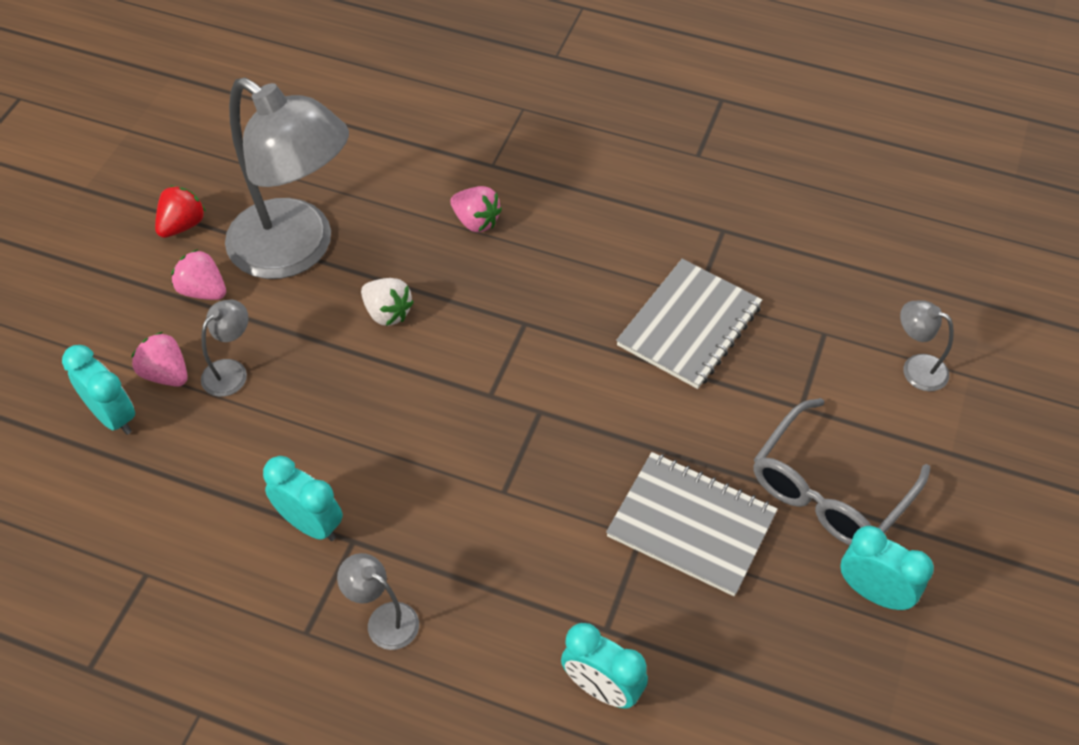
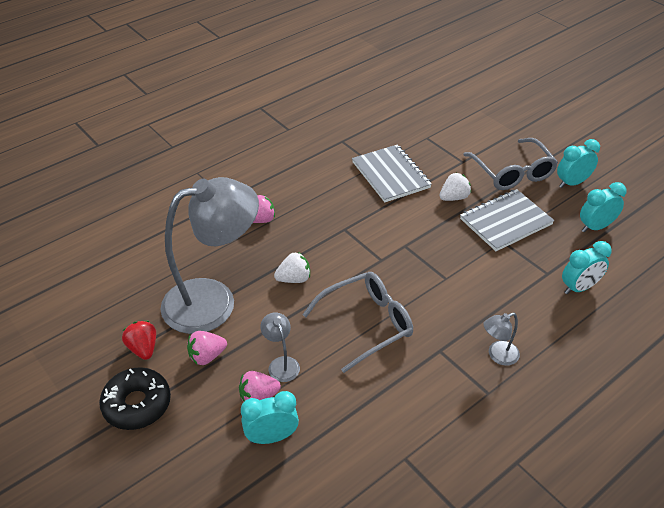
camera: 60 degrees left, 10 degrees down
(99, 265) = (137, 404): none -> black donut
(310, 524) = (417, 365): turquoise clock -> turquoise clock (595, 227)
(352, 432) = (366, 324): none -> grey glasses
(698, 430) = (454, 197): none -> white strawberry
(916, 368) = (465, 121): grey lamp -> none

